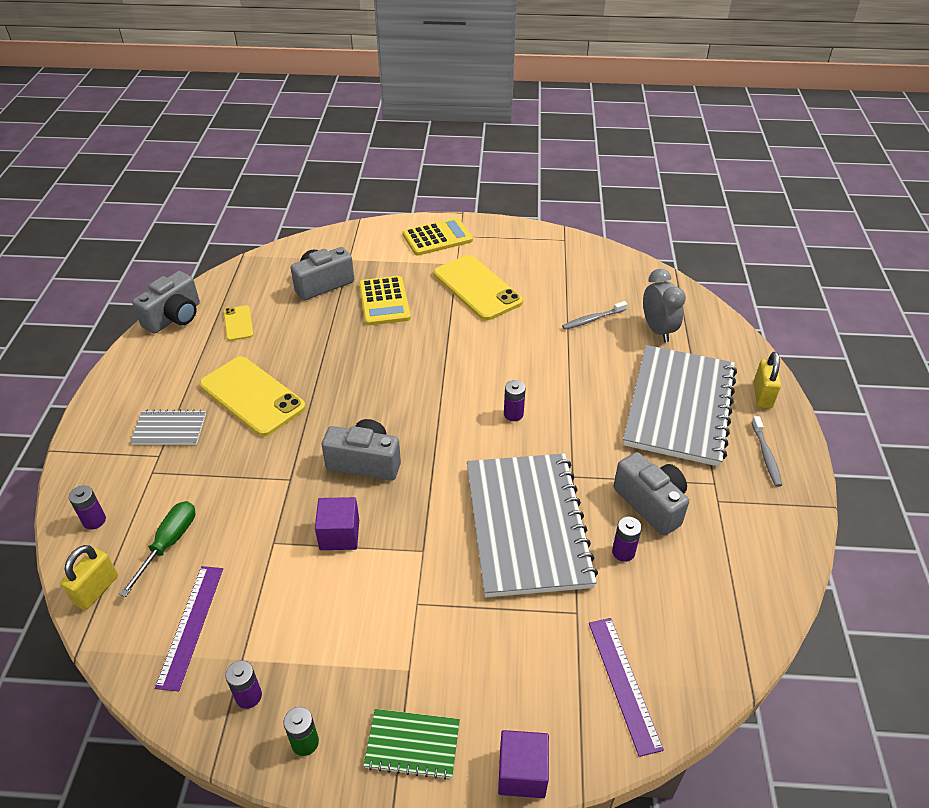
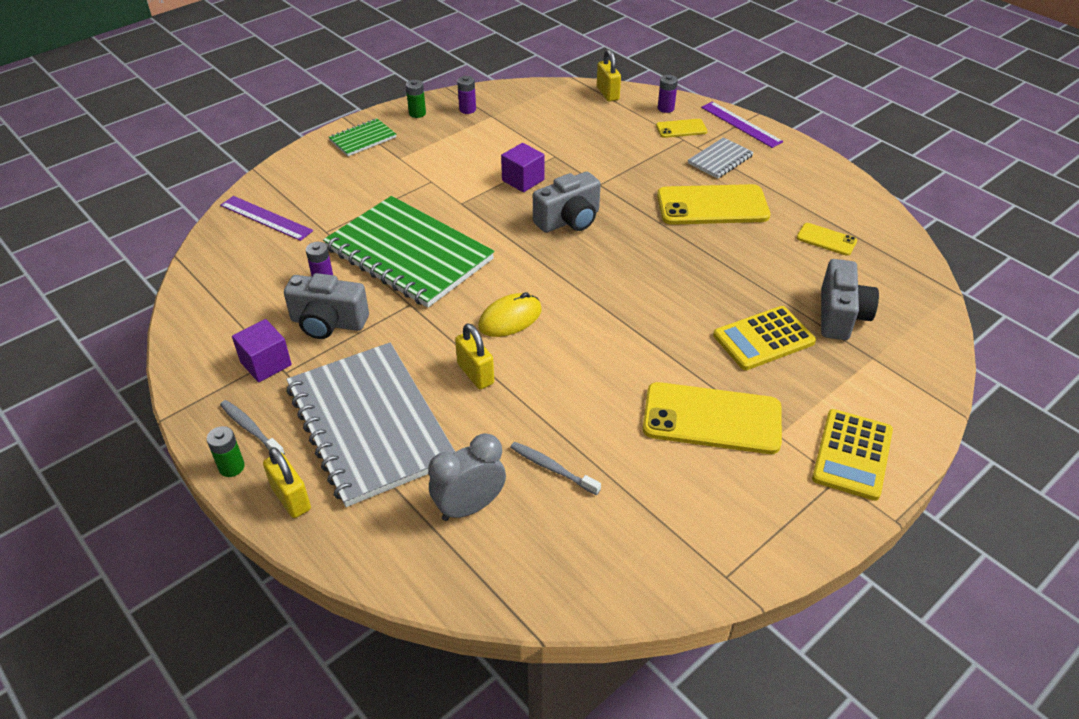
camera: 135 degrees right, 0 degrees up
(131, 485) = (681, 129): none -> yellow phone
(169, 543) = (609, 124): green screwdriver -> none
(174, 317) = (875, 212): grey camera -> none
(190, 625) = (538, 110): purple ruler -> purple ruler (741, 124)
(384, 301) = (763, 339): yellow calculator -> yellow calculator turned 60 degrees counterclockwise
(513, 414) = (510, 318): purple battery -> yellow mouse
(522, 773) = (294, 160): purple cube -> purple cube (266, 364)
(527, 525) = (408, 254): grey notebook -> green notebook
(579, 393) = (475, 374): none -> yellow padlock
(592, 319) = (552, 468): grey toothbrush -> grey toothbrush turned 75 degrees counterclockwise
(657, 330) = (469, 507): grey clock -> grey clock turned 120 degrees clockwise
(793, 437) = (231, 467): none -> green battery

